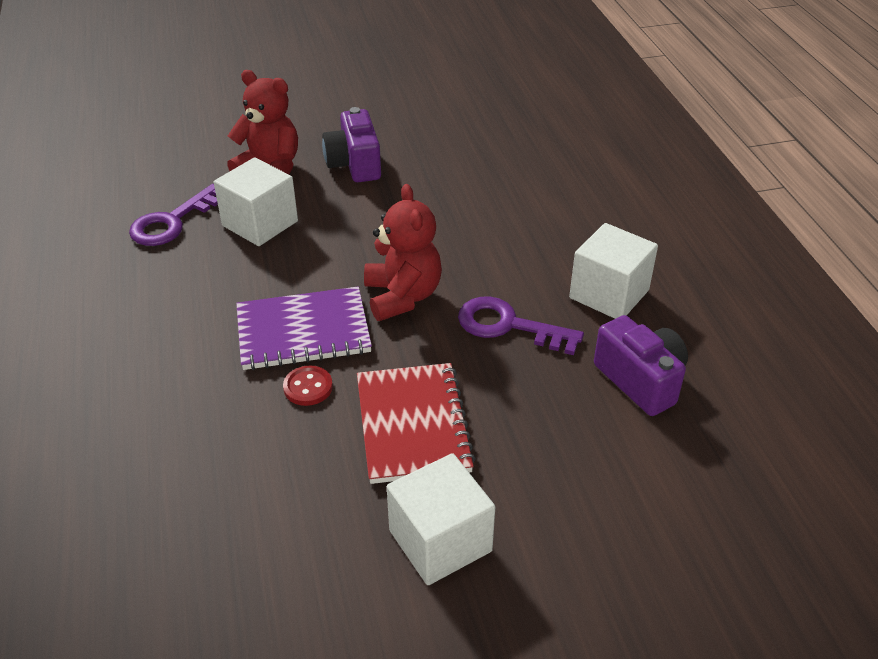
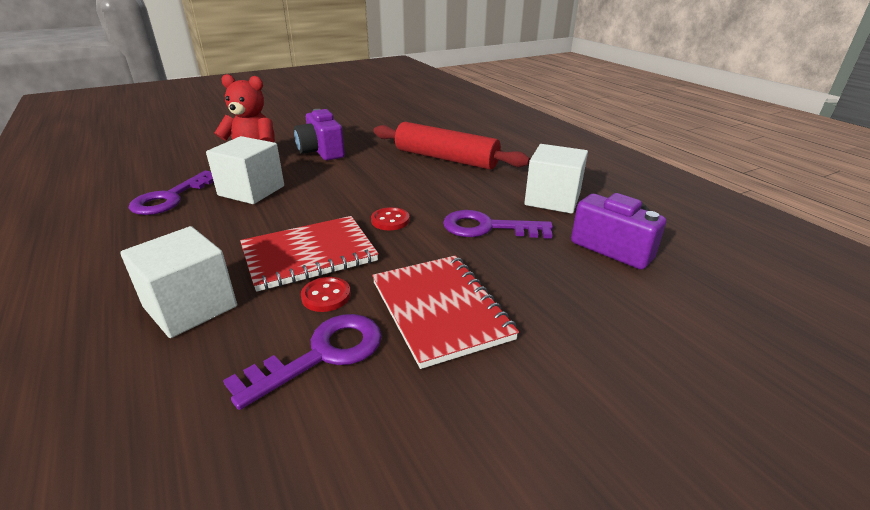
camera: 15 degrees left, 10 degrees down
(288, 451) = (321, 355): none -> purple key
(303, 331) = (309, 255): purple notebook -> red notebook
(402, 296) = (390, 220): red teddy bear -> red button
(440, 541) = (518, 411): white cube -> white cube (190, 307)
(507, 200) = (445, 158): none -> red rolling pin

